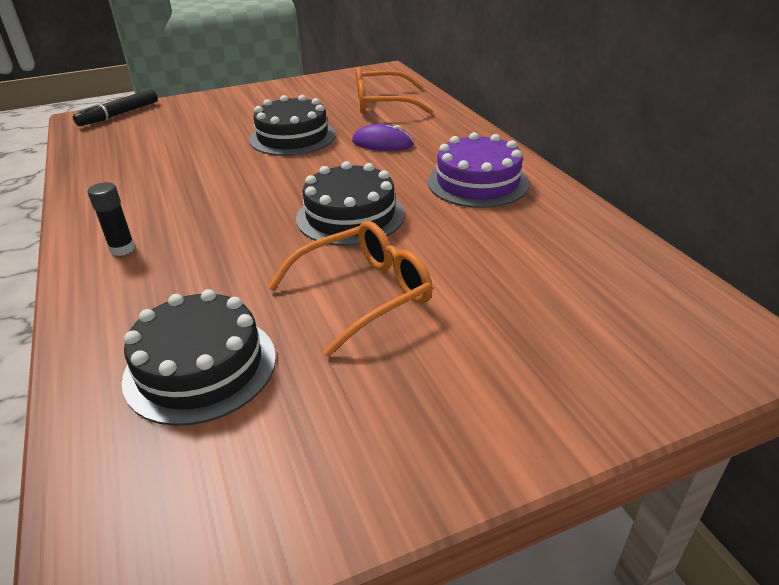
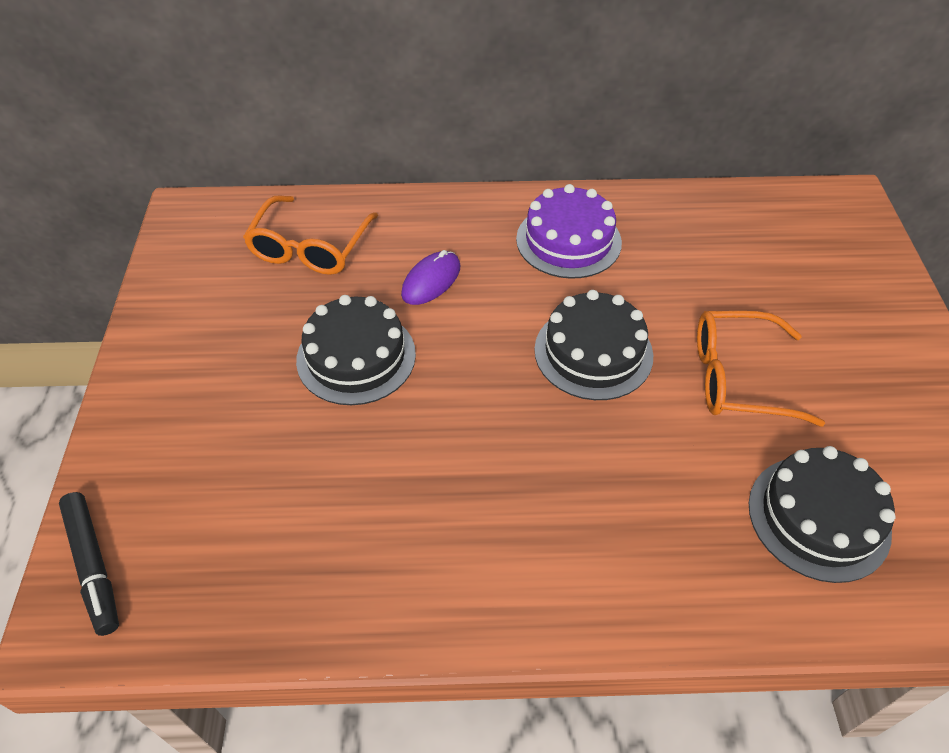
camera: 70 degrees left, 15 degrees up
(122, 249) = (581, 575): black glue stick -> none
(364, 294) = (737, 378): orange glasses -> orange glasses turned 75 degrees counterclockwise

